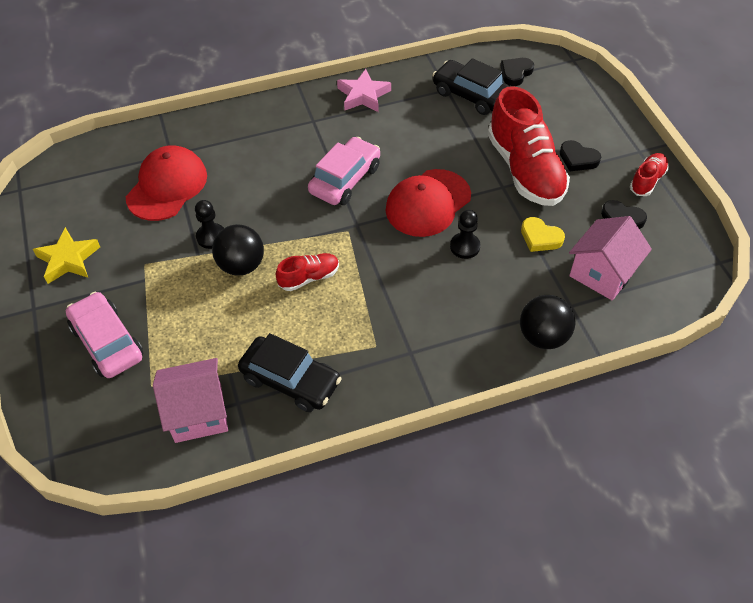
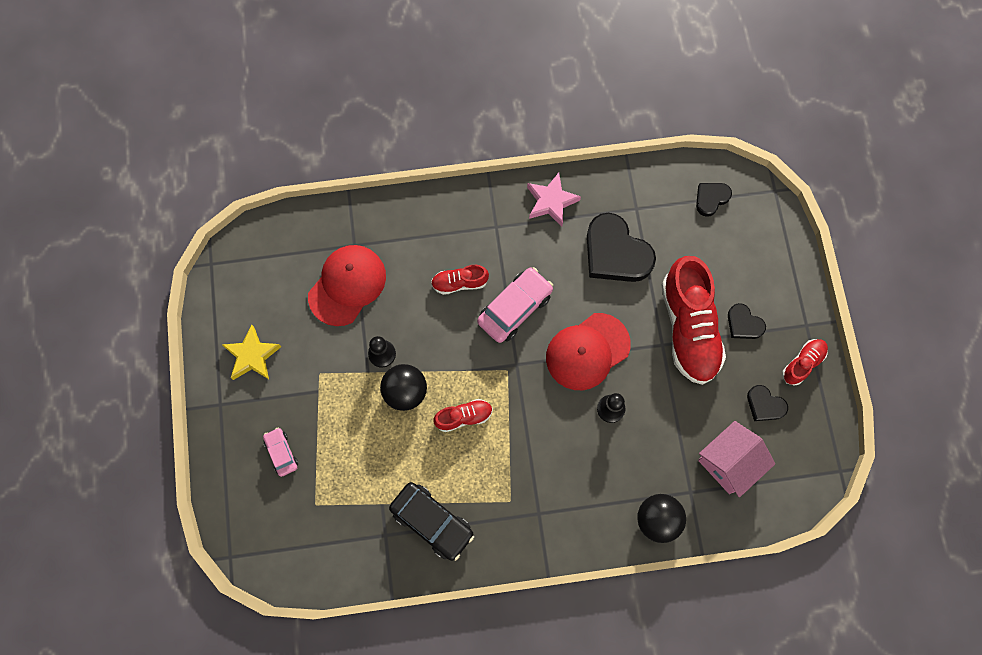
camera: 10 degrees right, 20 degrees up
(107, 342) = (281, 453): pink car -> pink car, size x0.56
(198, 413) = (352, 539): pink house -> none
(284, 168) = (459, 283): none -> red shoe
(436, 124) = (615, 253): none -> black heart
(470, 95) = (658, 221): black car -> none
(540, 237) = (682, 411): yellow heart -> none

